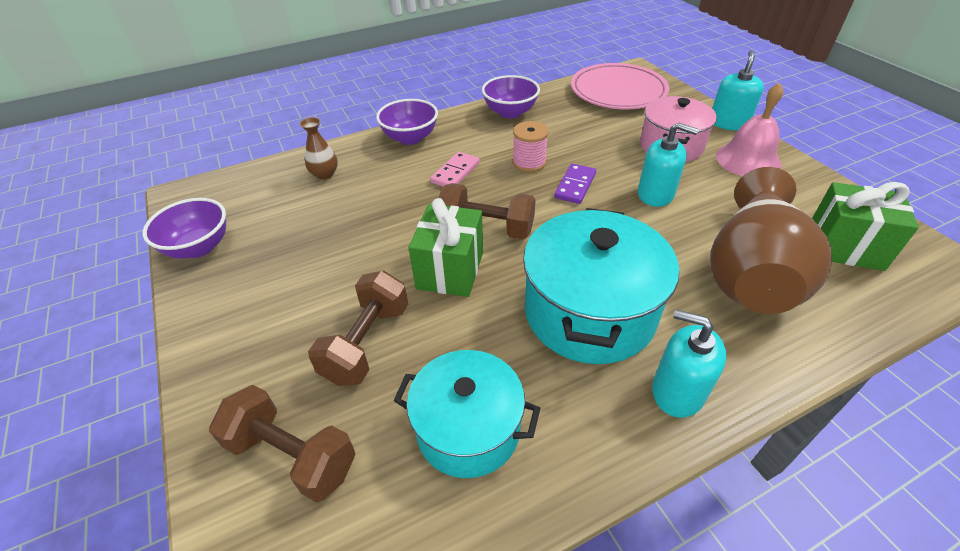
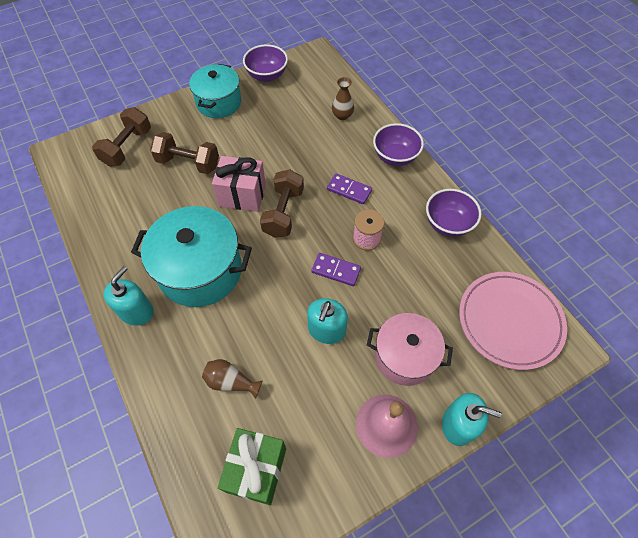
camera: 85 degrees right, 15 degrees up
(450, 270) = (242, 195): green gift -> pink gift
(455, 172) = (349, 190): pink domino -> purple domino
(468, 429) = (129, 211): turquoise pot -> turquoise pot (219, 102)
(751, 272) = (231, 382): brown vase -> brown vase, size x0.41

